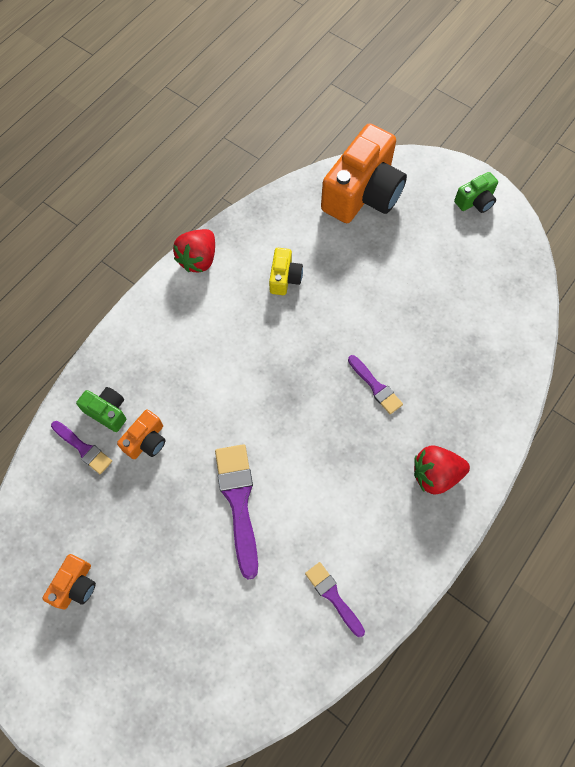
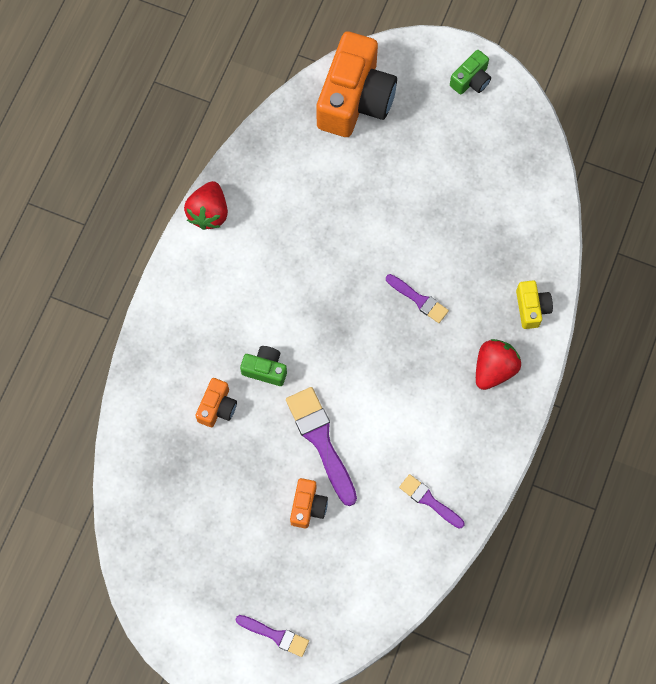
camera: 15 degrees left, 5 degrees up
(75, 585) = (196, 552): orange camera -> orange camera (308, 506)
(83, 448) = (160, 430): purple brush -> purple brush (275, 635)
(107, 412) = (170, 389): green camera -> green camera (265, 369)
(284, 278) = (301, 211): yellow camera -> yellow camera (531, 308)
(435, 474) = (494, 369): red strawberry -> red strawberry turned 150 degrees clockwise

